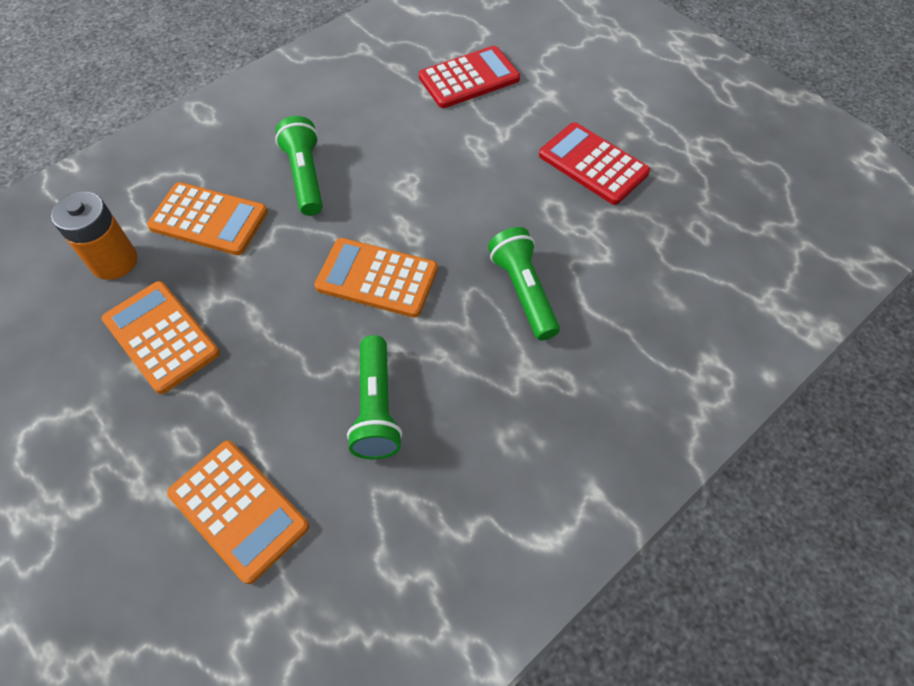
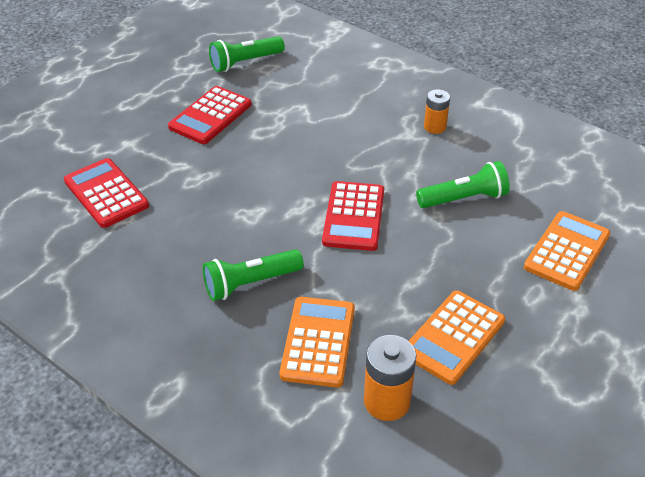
camera: 100 degrees left, 15 degrees down
(377, 278) = (354, 216): orange calculator -> red calculator
(523, 291) = (343, 141): green flashlight -> green flashlight (245, 62)
(540, 410) = (435, 127): none -> orange battery

